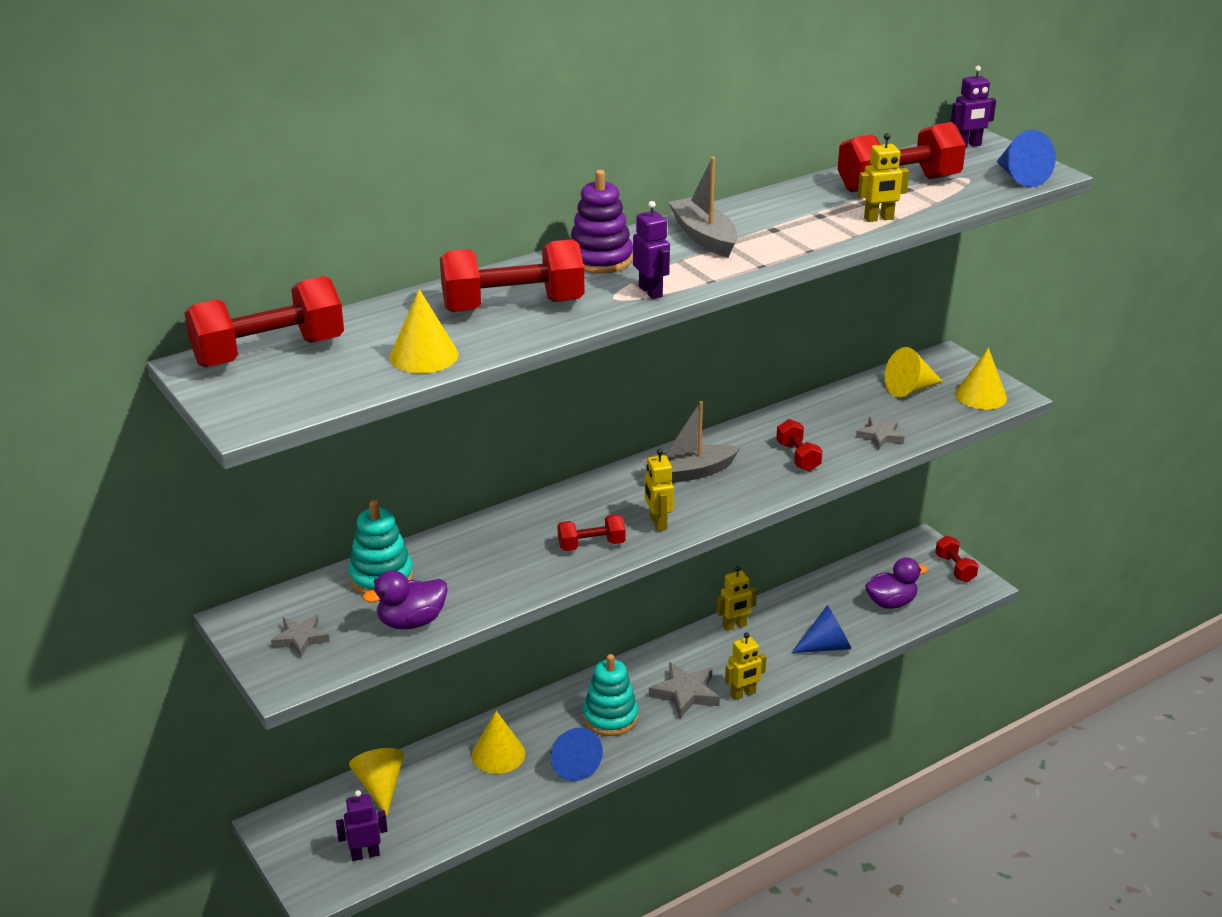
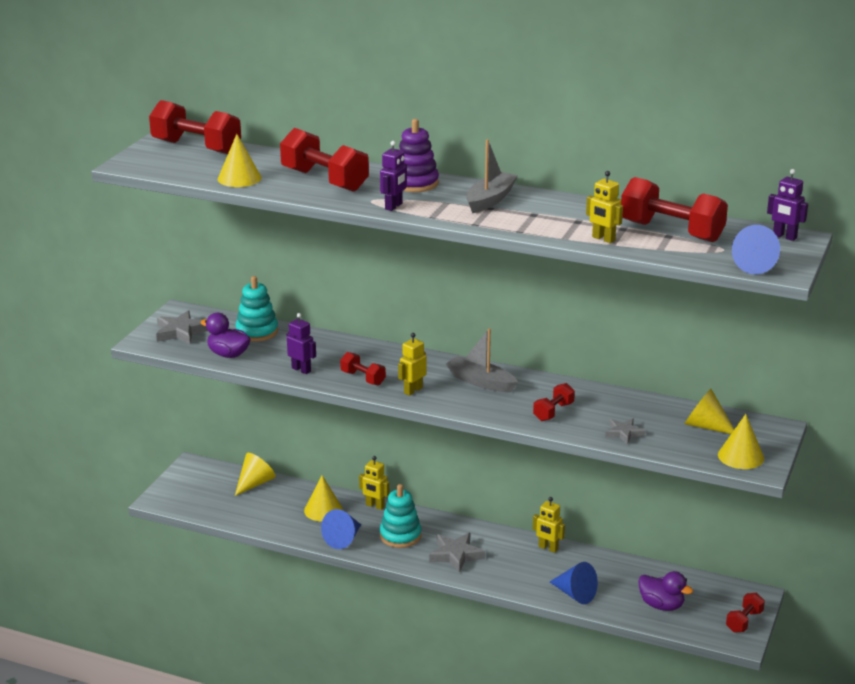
camera: 55 degrees right, 5 degrees down
(300, 638) = (180, 332): grey star -> grey star, size x1.55
(365, 854) = (199, 502): purple robot -> purple robot (301, 370)
(743, 694) = (482, 578): yellow robot -> yellow robot (375, 506)

